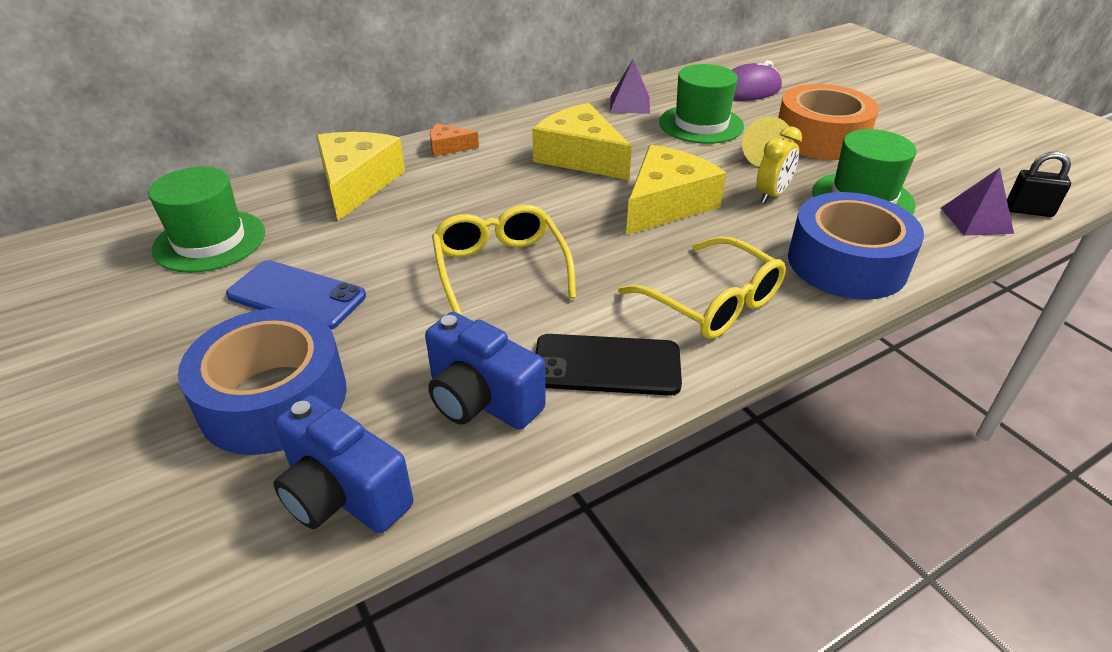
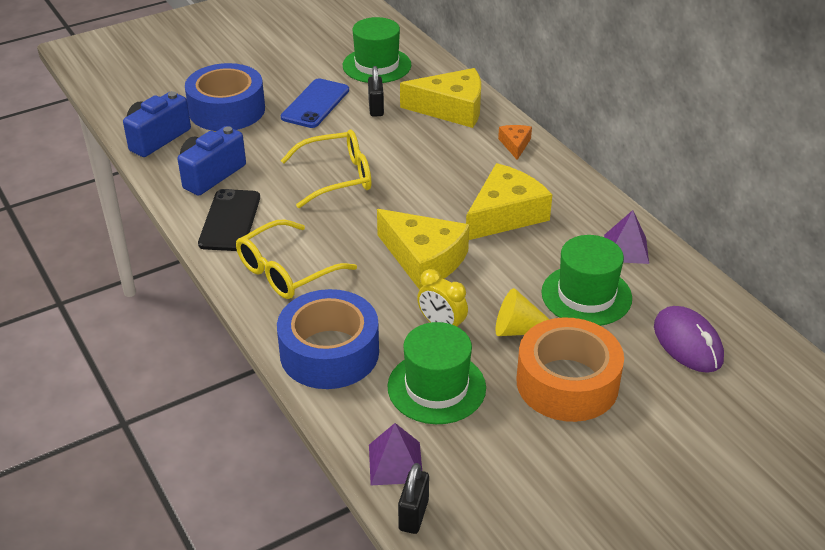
camera: 90 degrees right, 0 degrees up
(333, 240) = (376, 108): none -> black padlock

